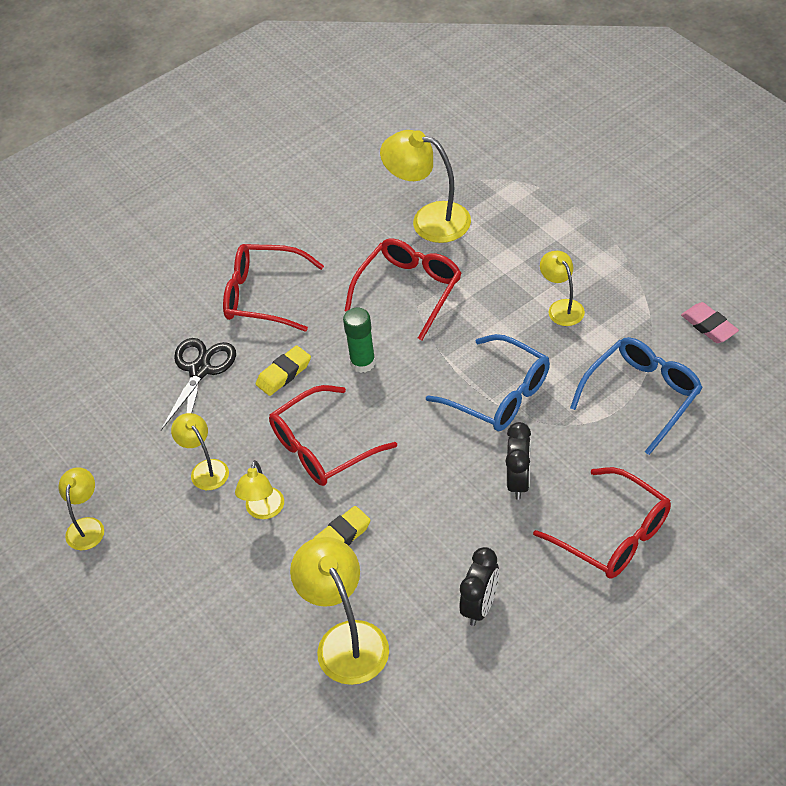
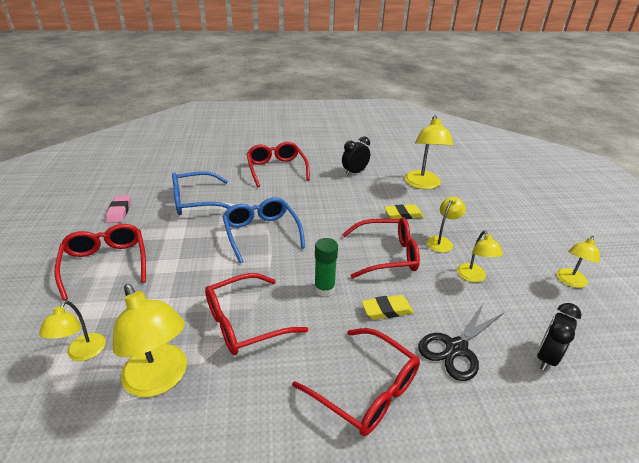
camera: 155 degrees left, 15 degrees down
(519, 481) = (294, 198): black clock -> black clock (546, 357)
(562, 307) = (169, 257): yellow lamp -> yellow lamp (82, 353)
(614, 266) = (106, 263): none -> red glasses

